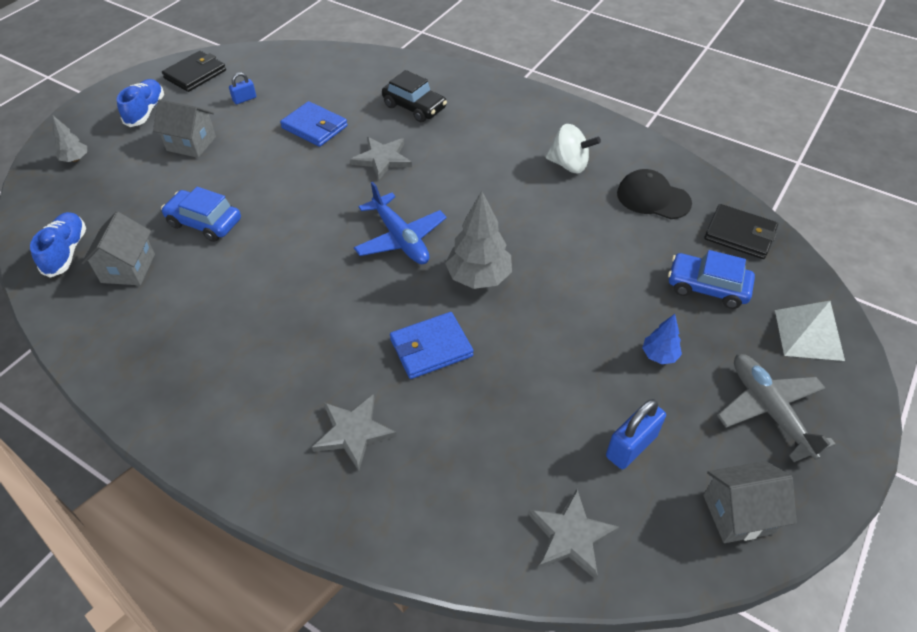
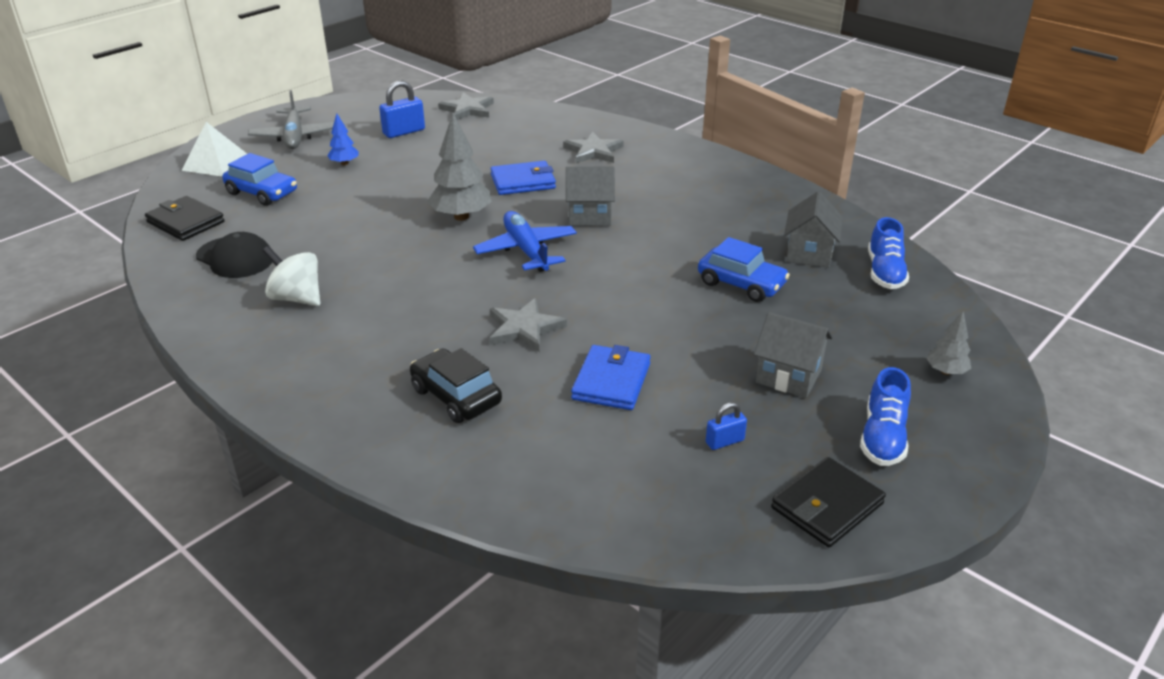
camera: 170 degrees left, 15 degrees down
(314, 127) = (611, 381): blue wallet -> blue wallet turned 60 degrees clockwise
(738, 514) = (361, 108): grey house -> grey house (589, 216)

